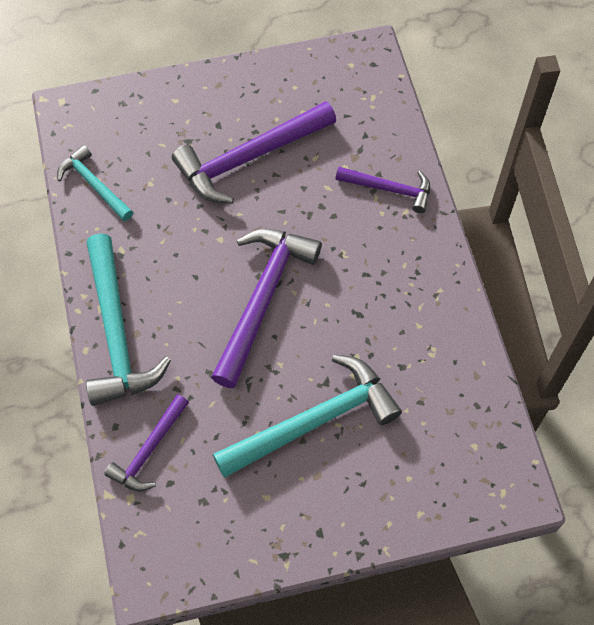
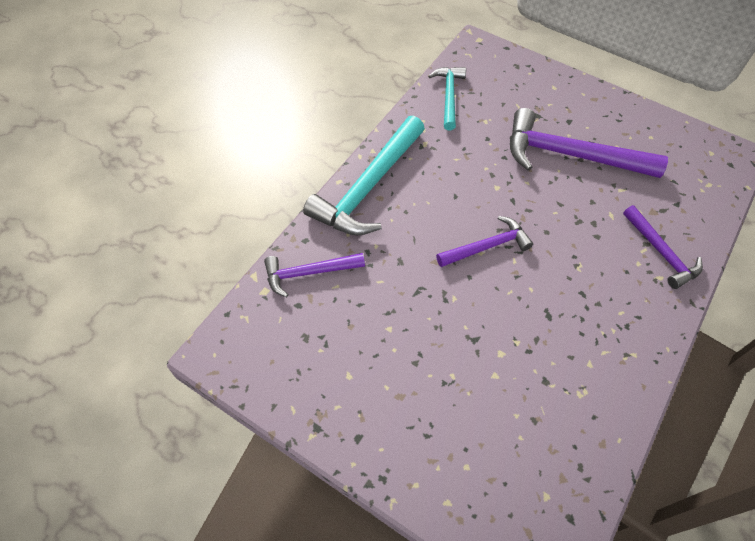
camera: 45 degrees right, 5 degrees down
(263, 298) = (488, 246): purple hammer -> purple hammer, size x0.57
(315, 421) = (438, 358): turquoise hammer -> none

